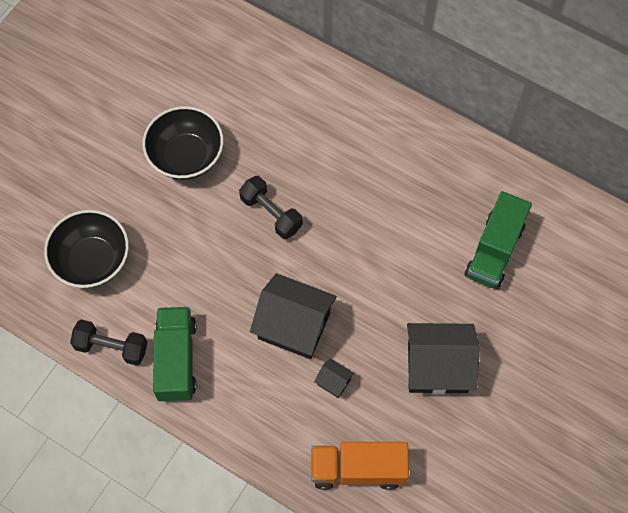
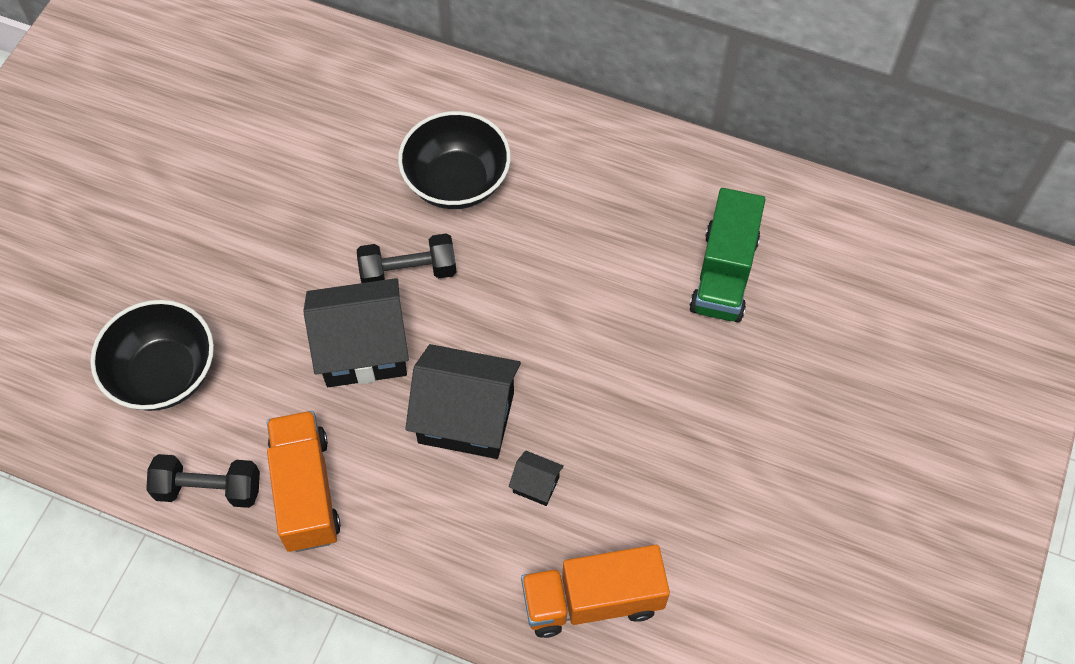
camera: 10 degrees left, 5 degrees down
(176, 360) = (306, 491): green truck -> orange truck
(186, 156) = (277, 215): black bowl -> black bowl (456, 182)
(271, 213) = (408, 272): black dumbbell -> black dumbbell turned 45 degrees counterclockwise
(437, 367) = (677, 440): black house -> black house (363, 349)

